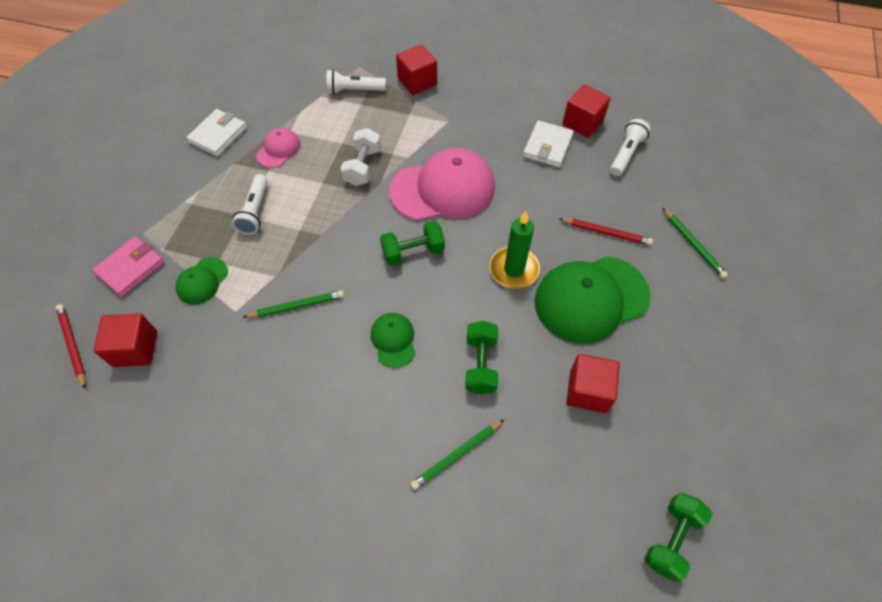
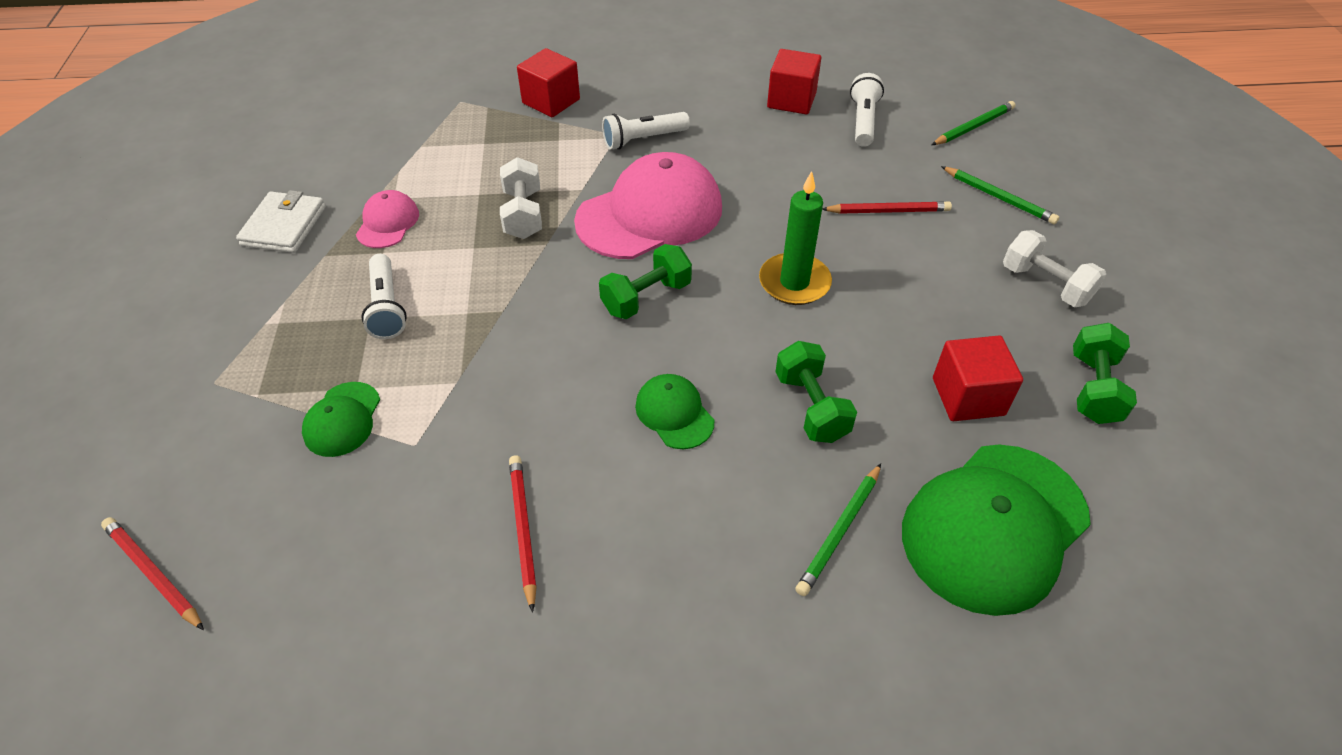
camera: 20 degrees left, 10 degrees down
(131, 268) = (213, 435): pink wallet -> none
(135, 348) = (269, 545): red cube -> none
(273, 387) = (523, 529): none -> red pencil
(297, 306) = (509, 411): green pencil -> green pencil (973, 126)
(354, 90) = (467, 129): white flashlight -> white flashlight (643, 139)
(547, 146) = (762, 135): white wallet -> none
(591, 299) = (911, 289): green cap -> green cap (994, 527)
(671, 539) = (1172, 539): green dumbbell -> green dumbbell (1093, 388)
(689, 324) = (1045, 284): none -> white dumbbell

